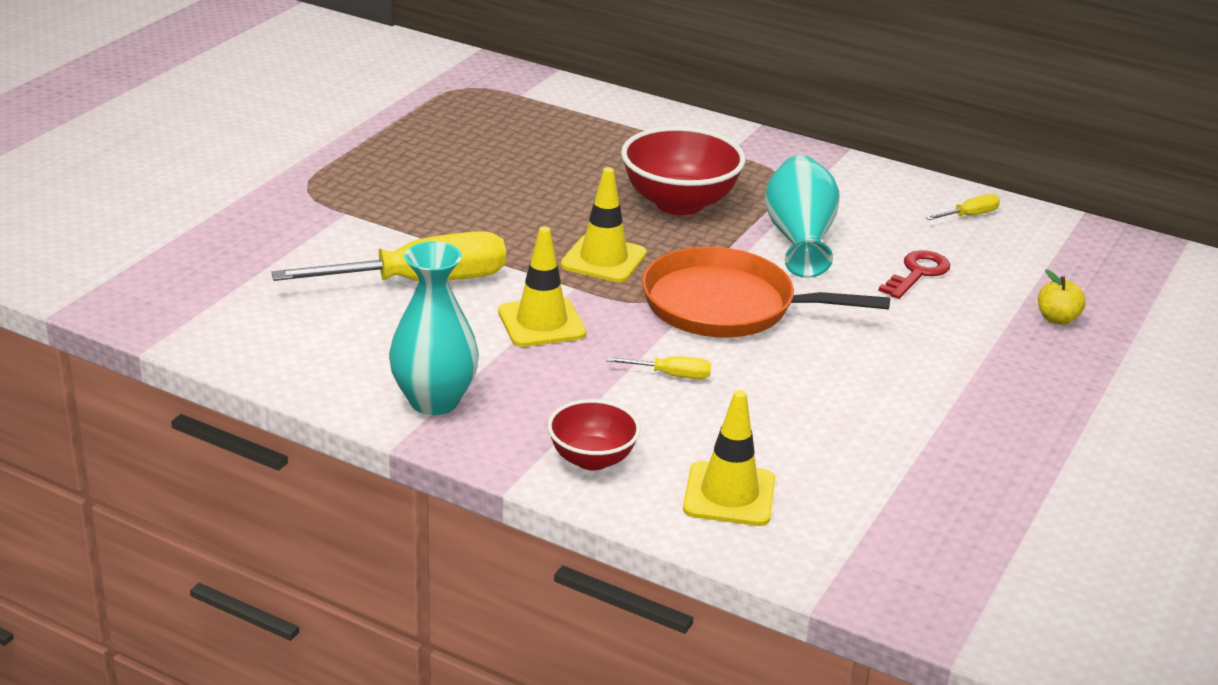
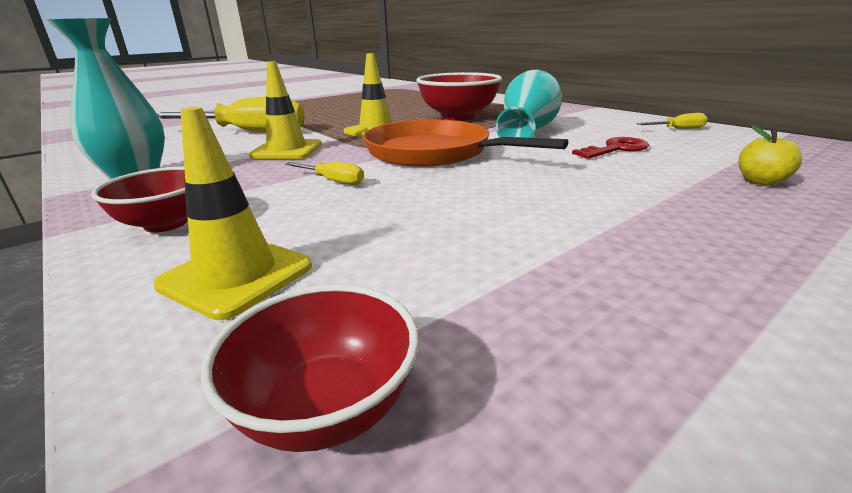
camera: 25 degrees right, 5 degrees down
(876, 552) = (326, 408): none -> red bowl

